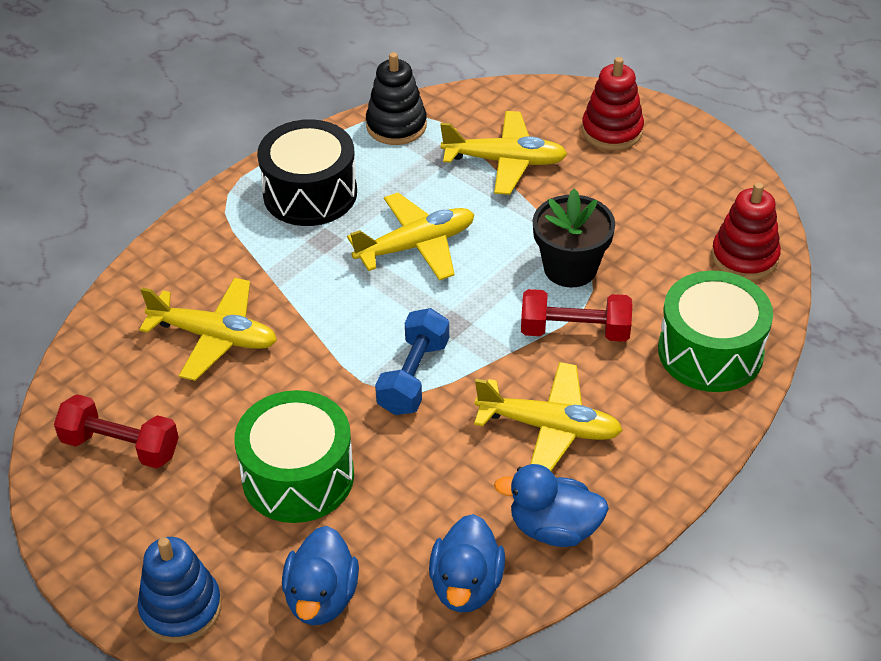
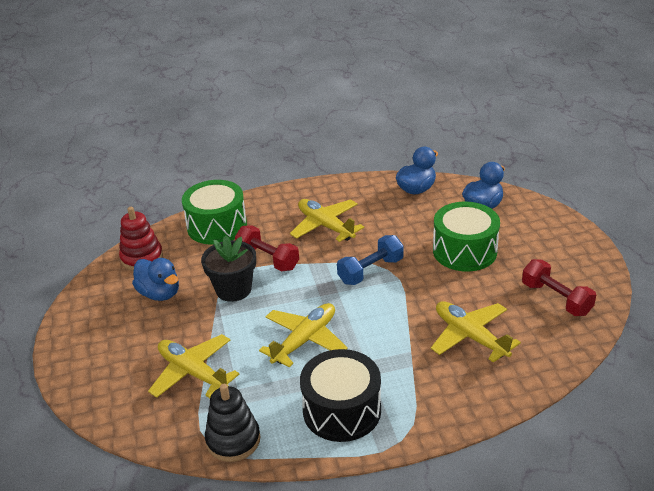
camera: 145 degrees left, 10 degrees down
(181, 608) = (551, 223): blue stacking toy -> none
(416, 246) = (305, 340): yellow plane -> yellow plane turned 120 degrees clockwise
(554, 528) = (362, 193): blue duck -> blue duck (160, 293)
(612, 131) = (104, 362): red stacking toy -> none

